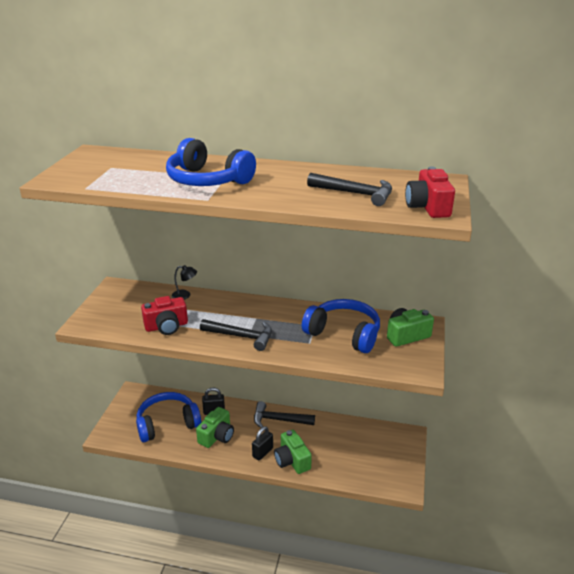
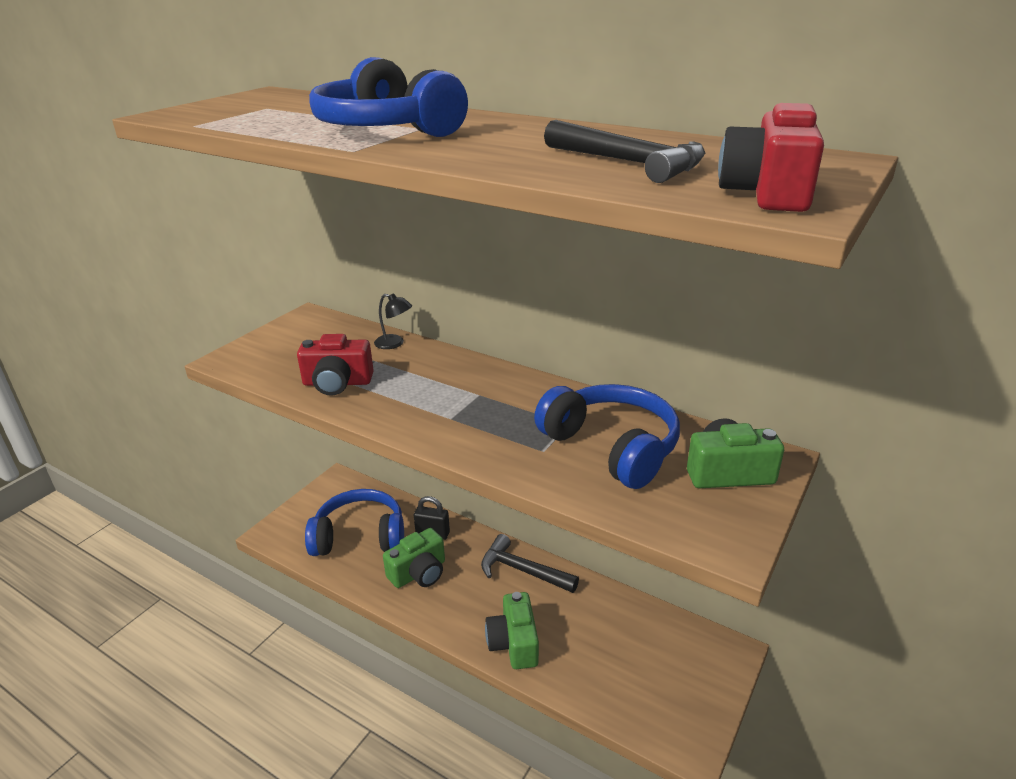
camera: 20 degrees right, 0 degrees up
(241, 336) = (438, 419): black hammer -> none
(262, 452) = (474, 617): black padlock -> none

